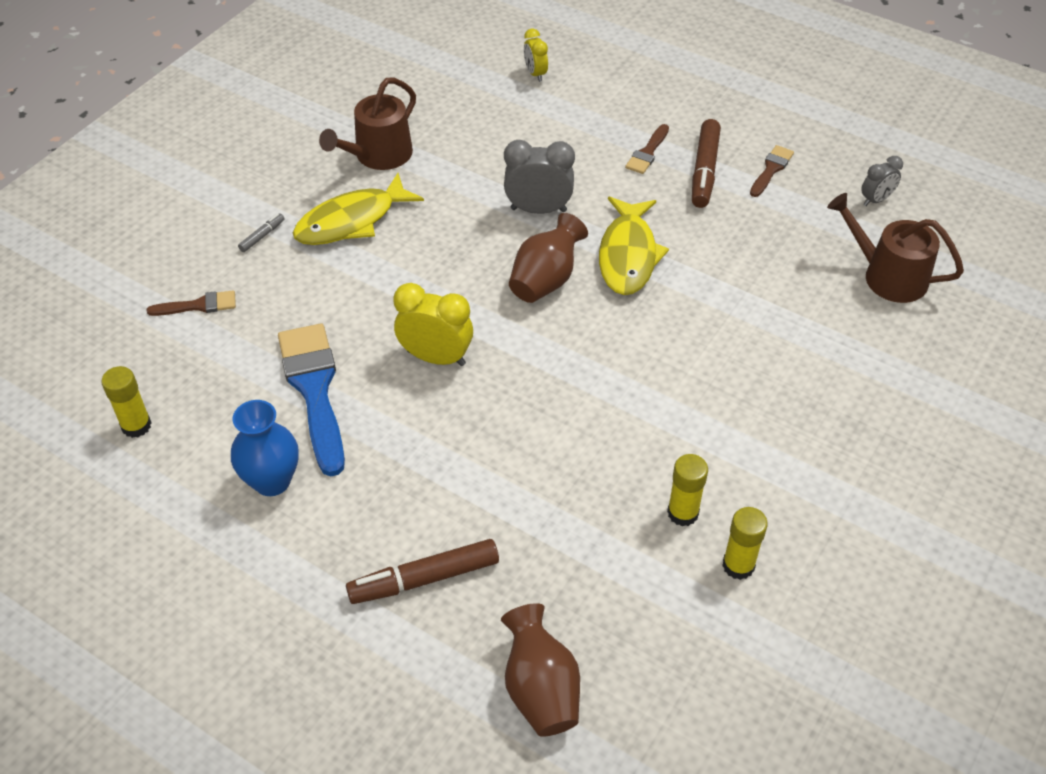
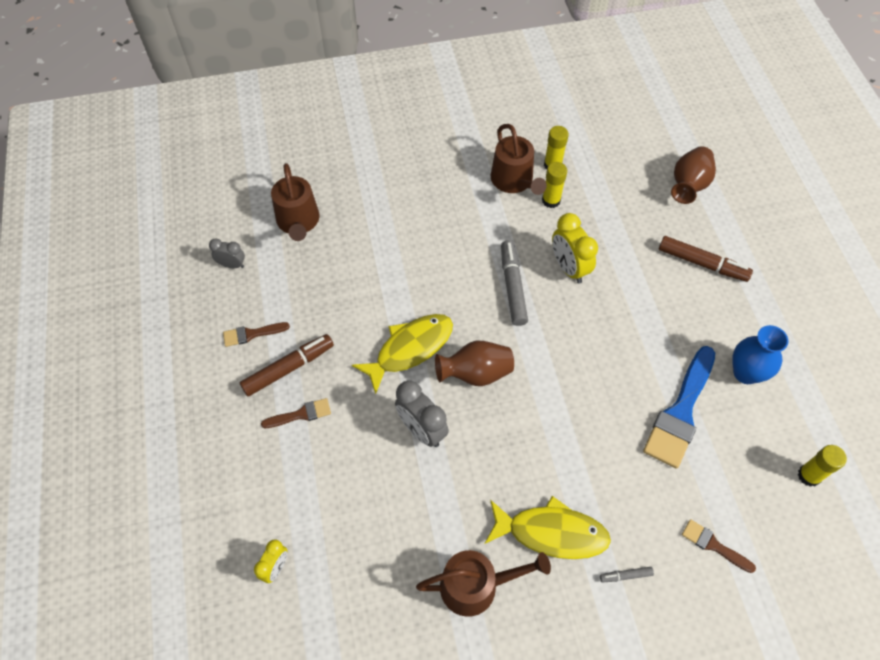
camera: 135 degrees left, 10 degrees up
(436, 357) = (591, 375): yellow clock -> yellow clock (569, 268)
(606, 380) = (512, 286): none -> grey marker
(753, 502) = (514, 181): none -> brown watering can

